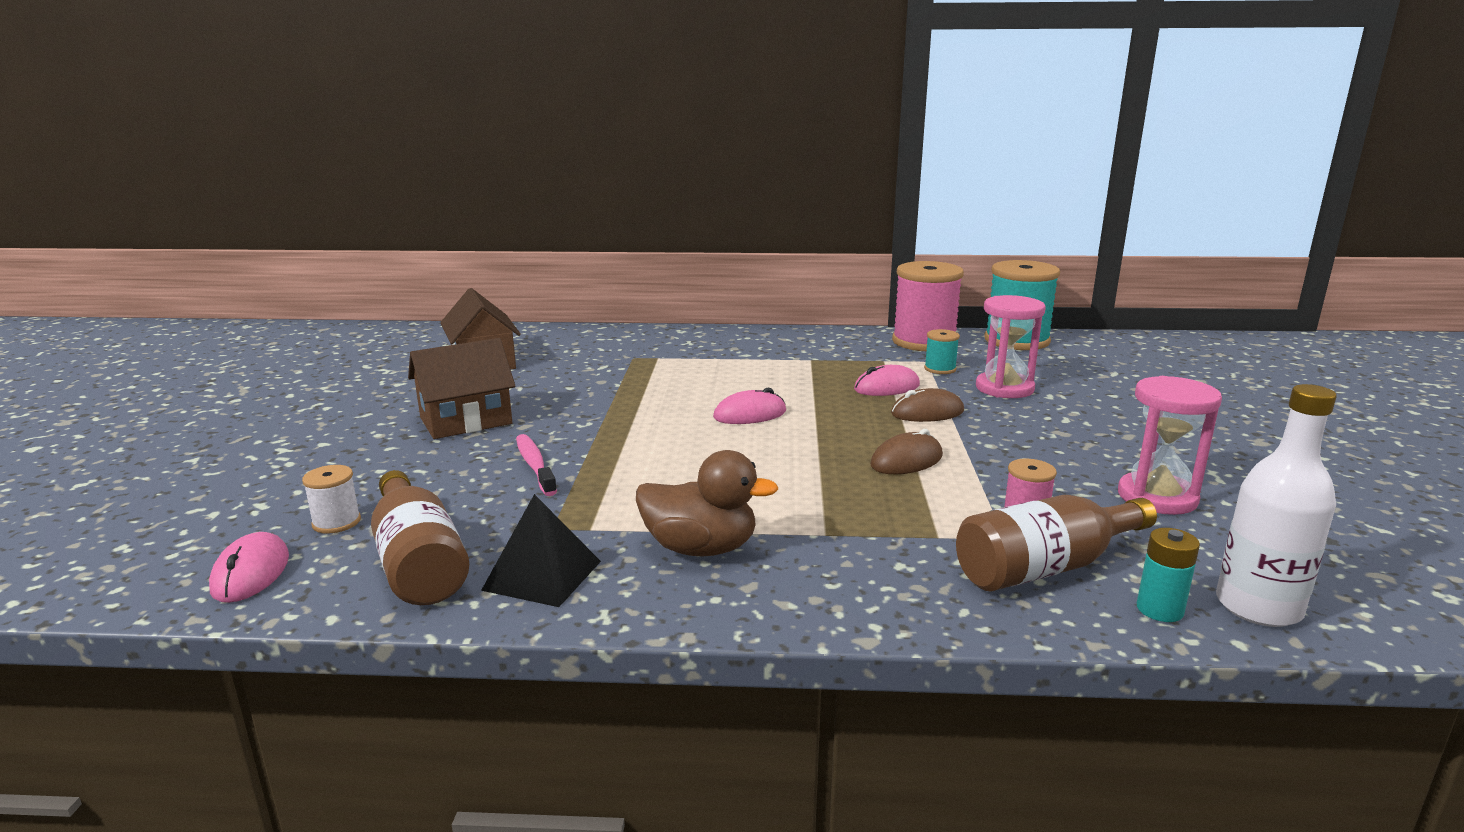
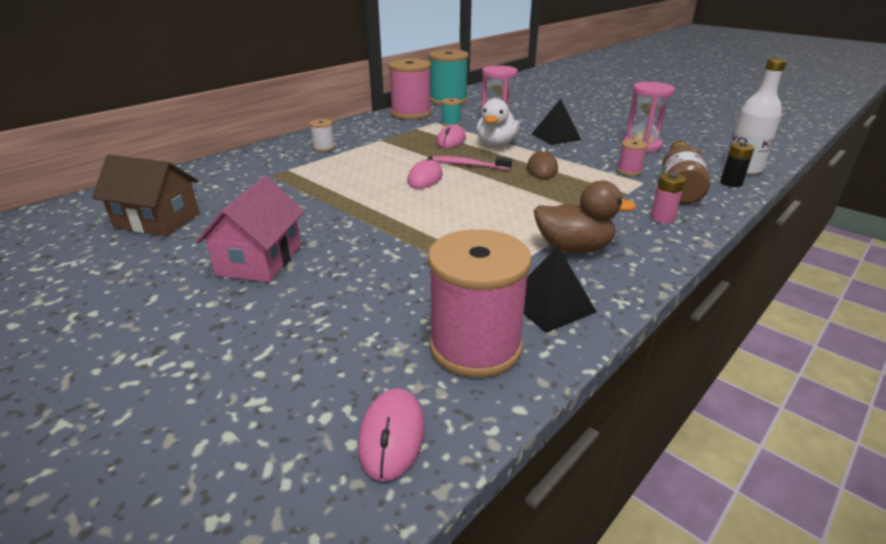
camera: 50 degrees left, 10 degrees up
(251, 573) = (392, 436): pink mouse -> pink mouse turned 60 degrees clockwise
(336, 522) = (356, 366): white spool -> white spool (324, 148)
(418, 562) = (475, 346): brown bottle -> pink spool
(466, 421) = (260, 260): brown house -> pink house
(535, 465) = (386, 259): pink toothbrush -> pink toothbrush (468, 165)
(700, 548) = (573, 248): brown duck -> brown duck turned 45 degrees clockwise
(894, 583) = (662, 218): none -> pink battery
(927, 412) = (496, 145): brown mouse -> white duck
(1044, 433) = (555, 136): none -> black pyramid
(1159, 610) = (731, 183): turquoise battery -> black battery

